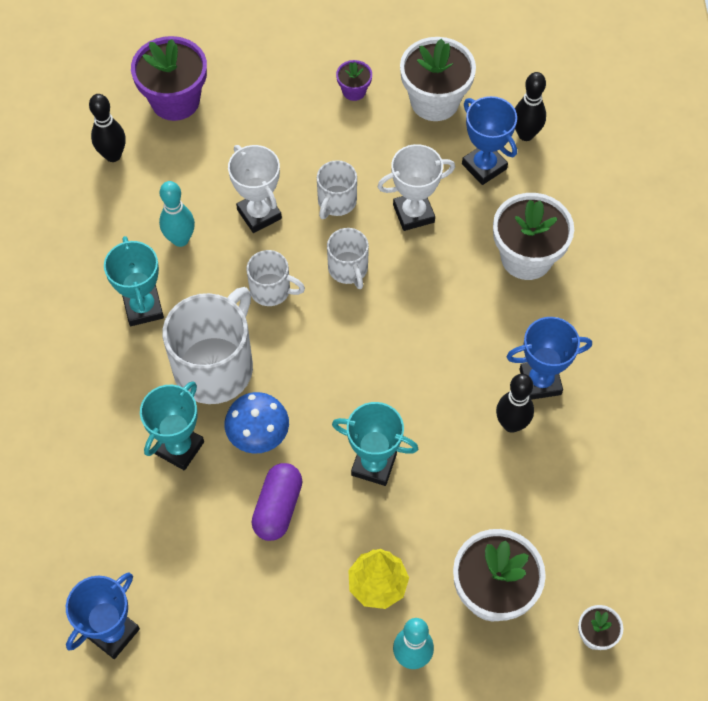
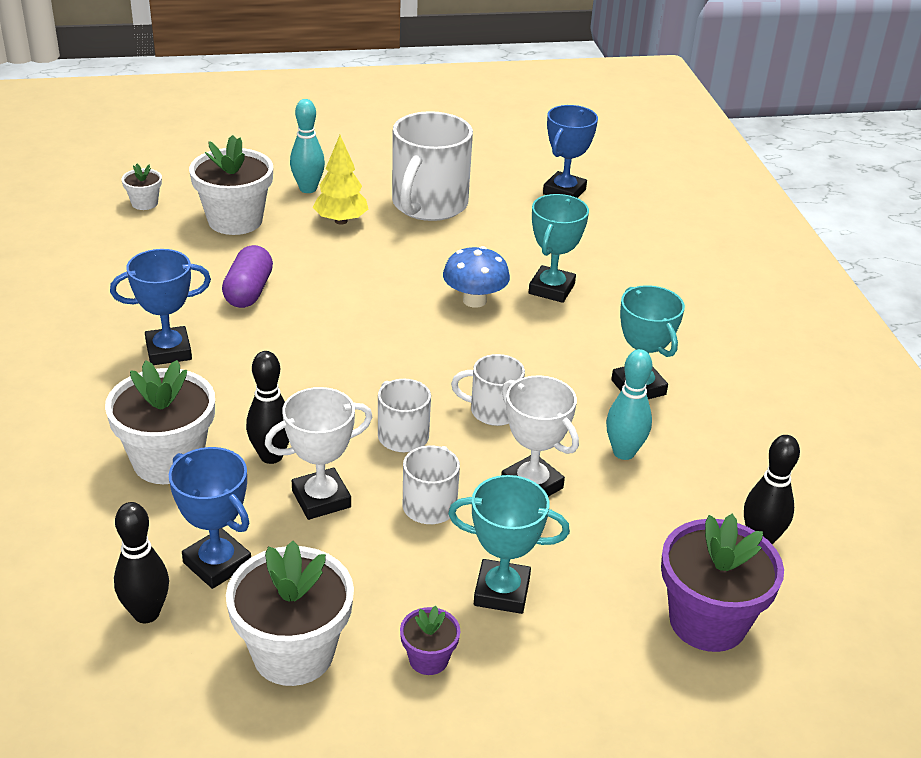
camera: 170 degrees right, 25 degrees down
(215, 366) = (537, 345): white mug -> white mug (428, 205)
(278, 508) = (442, 257): purple capsule -> purple capsule (248, 291)
(374, 465) = (352, 286): turquoise trophy -> turquoise trophy (501, 592)
(511, 424) = (206, 319): black bowling pin -> black bowling pin (271, 456)

